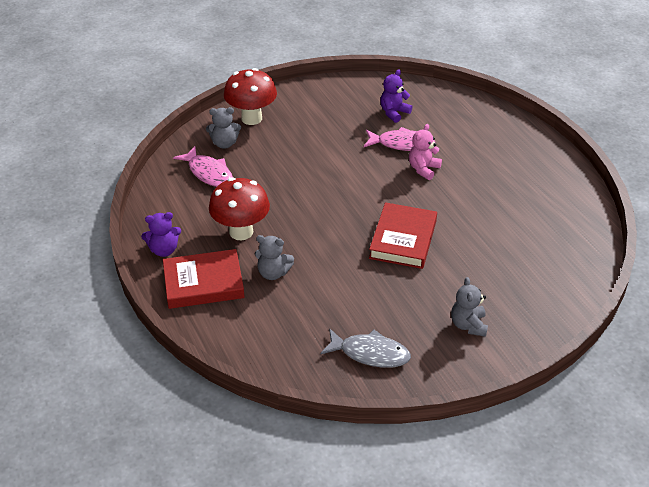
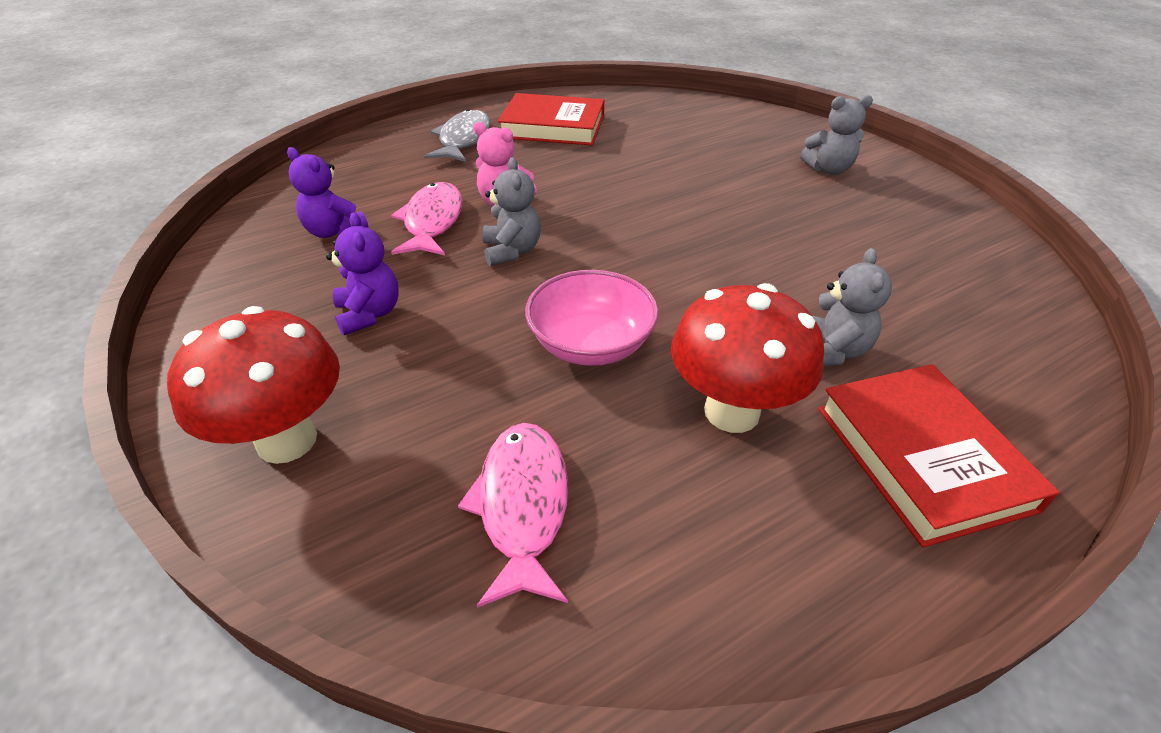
camera: 95 degrees left, 0 degrees up
(164, 250) = (857, 561): purple teddy bear -> purple teddy bear (369, 314)
(208, 173) = (522, 505): pink fish -> pink fish turned 45 degrees counterclockwise
(224, 143) = (391, 486): grey teddy bear -> grey teddy bear (512, 251)
(291, 194) = (591, 344): none -> pink bowl
(370, 353) = (939, 239): grey fish -> grey fish (463, 139)
(403, 239) = (682, 217): red book -> red book (553, 126)

